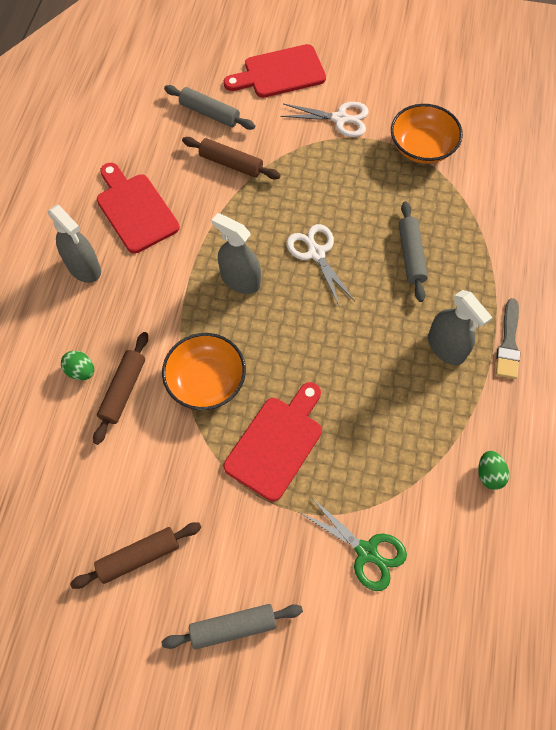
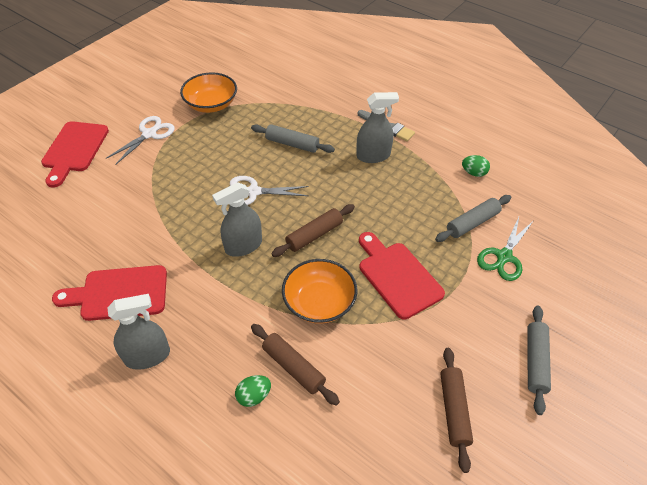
camera: 65 degrees left, 15 degrees down
(209, 113) = (69, 206): grey rolling pin -> grey rolling pin (472, 223)
(231, 163) = (131, 211): brown rolling pin -> brown rolling pin (314, 235)
(366, 552) = (504, 257): green scissors -> green scissors turned 150 degrees clockwise

